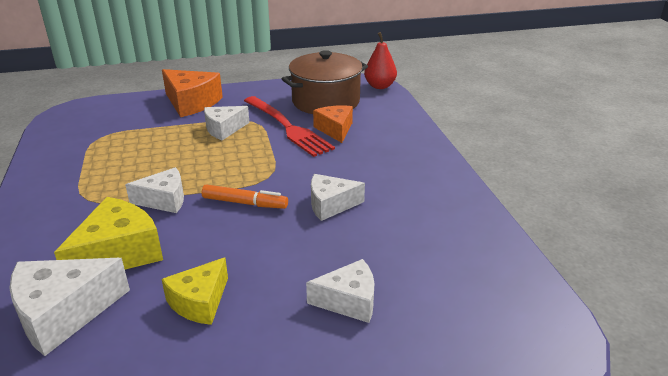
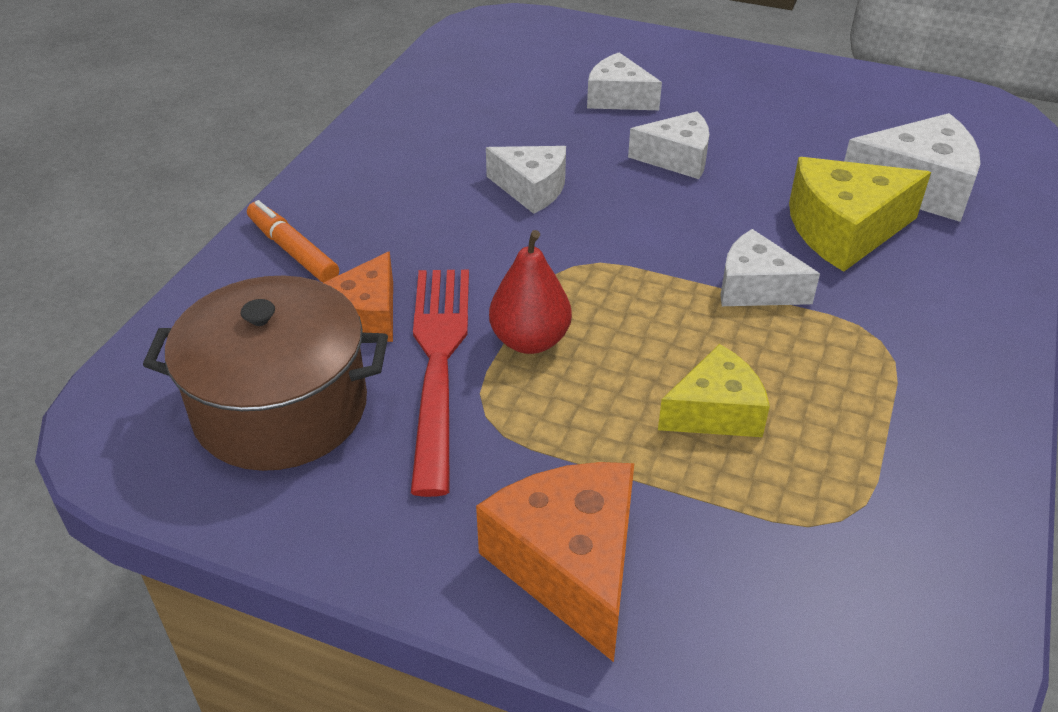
camera: 145 degrees left, 10 degrees up
(199, 302) = (765, 147): yellow cheese -> yellow cheese (715, 412)
(224, 129) = (561, 416): white cheese -> white cheese (677, 158)
(245, 203) = (641, 235): orange marker -> orange marker (293, 250)
(380, 86) = (109, 405): red pear -> red pear (530, 341)

